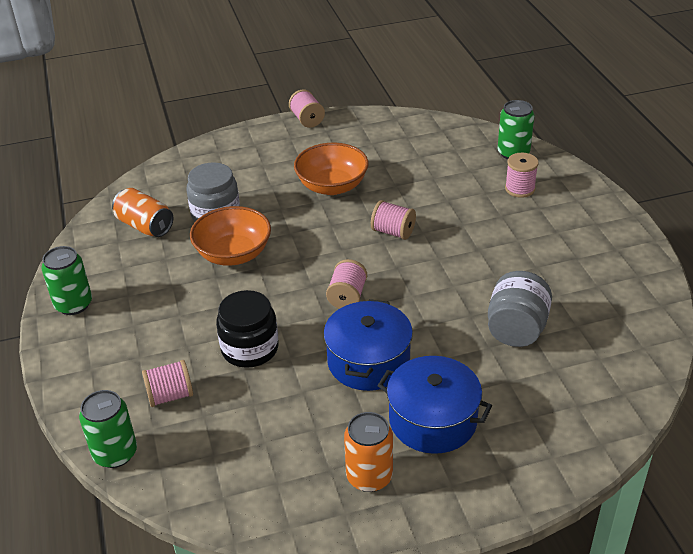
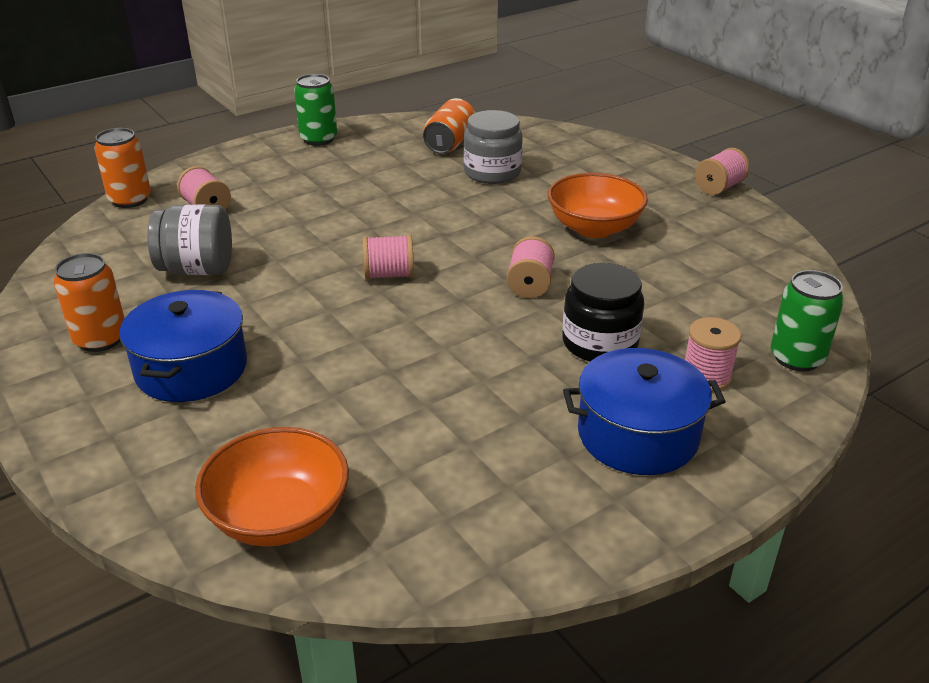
camera: 70 degrees right, 5 degrees down
(115, 453) = (130, 200): green can -> orange can
(233, 254) = (430, 195): orange bowl -> orange bowl (279, 517)
(250, 348) = (283, 234): black jar -> black jar (599, 343)
(368, 361) = (282, 308): blue pot -> blue pot (637, 435)
(516, 329) = (375, 414): grey jar -> grey jar (197, 269)

